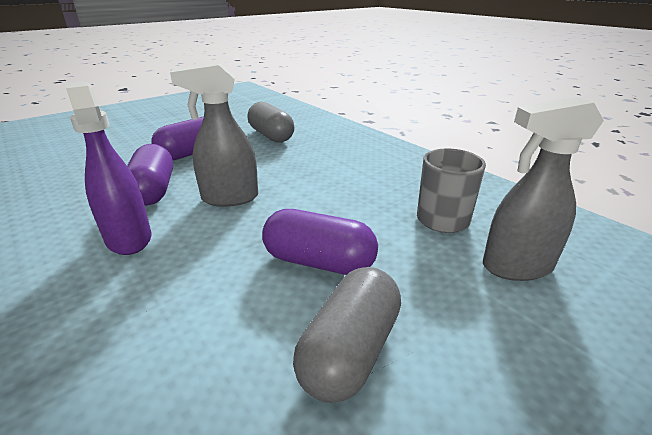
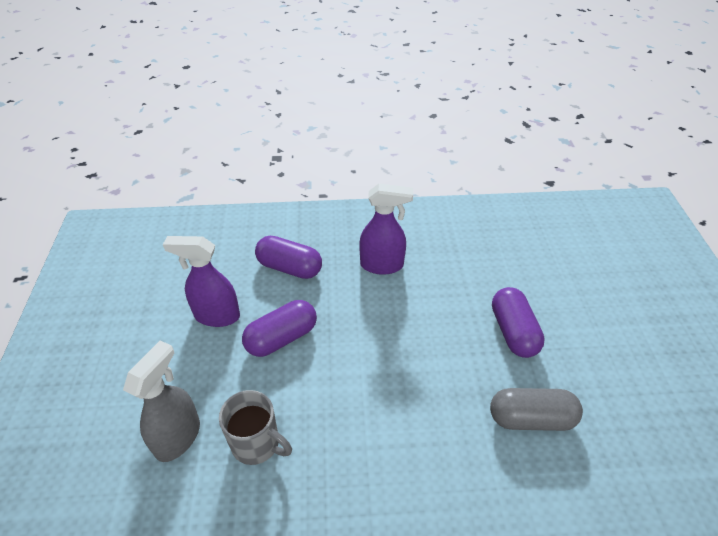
camera: 125 degrees right, 15 degrees up
(153, 191) = (443, 288): purple capsule -> purple capsule (289, 267)
(229, 198) = (398, 326): grey spray bottle -> none
(350, 351) = (216, 316): grey capsule -> purple spray bottle

